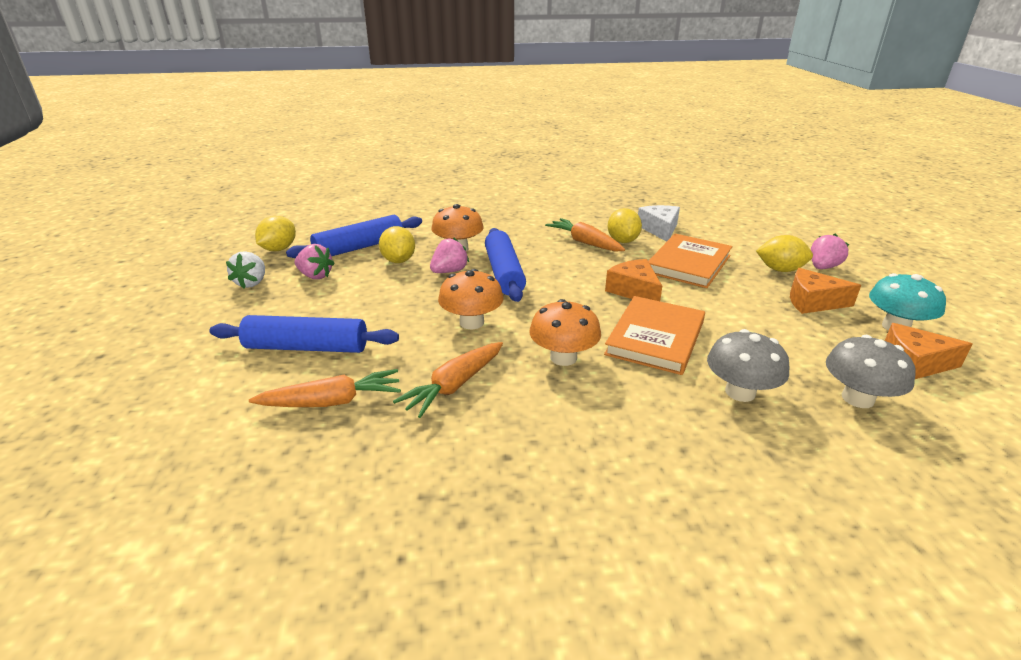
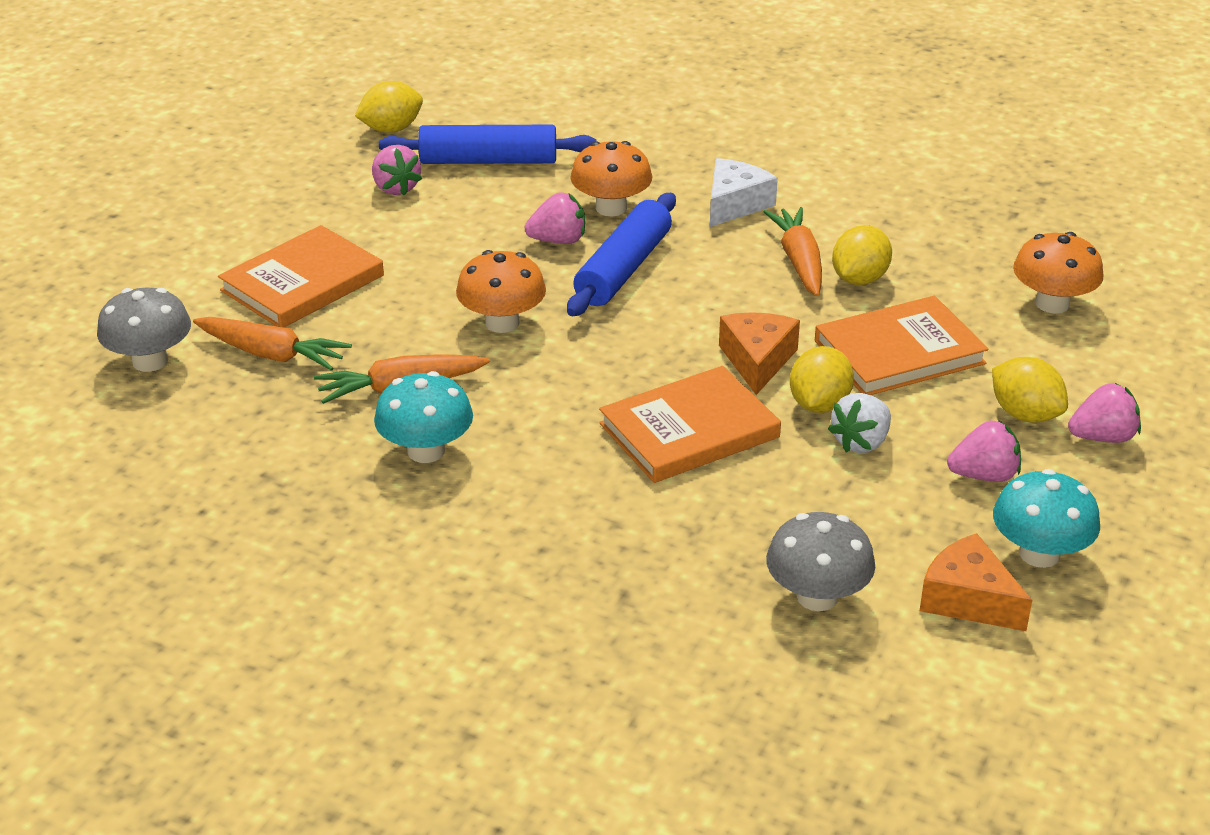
camera: 35 degrees right, 5 degrees up
(252, 283) = (319, 172): white strawberry -> white strawberry (861, 442)
(307, 347) = (302, 283): blue rolling pin -> orange book
(398, 261) = (514, 200): yellow lemon -> yellow lemon (819, 404)
(523, 419) = (426, 451): none -> turquoise mushroom
(563, 357) = (550, 407): orange mushroom -> orange mushroom (1052, 303)
(659, 229) = (949, 280): white cheese -> white cheese (735, 204)
(740, 392) = (690, 529): grey mushroom -> grey mushroom (150, 361)
(812, 302) = (984, 475): orange cheese -> pink strawberry

